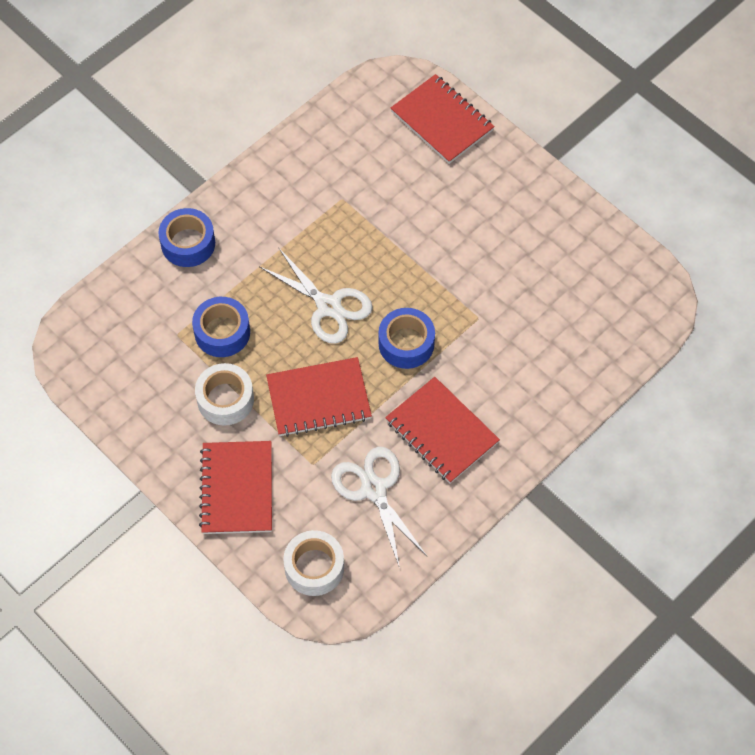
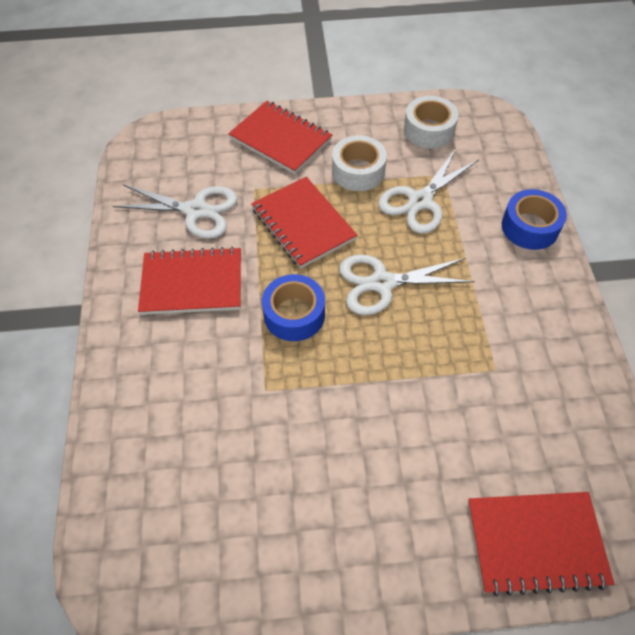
camera: 130 degrees right, 5 degrees down
(222, 332) = (420, 201): blue tape -> white scissors
(314, 567) = (180, 145): white tape -> white tape (429, 130)
(319, 399) = (303, 224): red notebook -> red notebook turned 60 degrees counterclockwise

